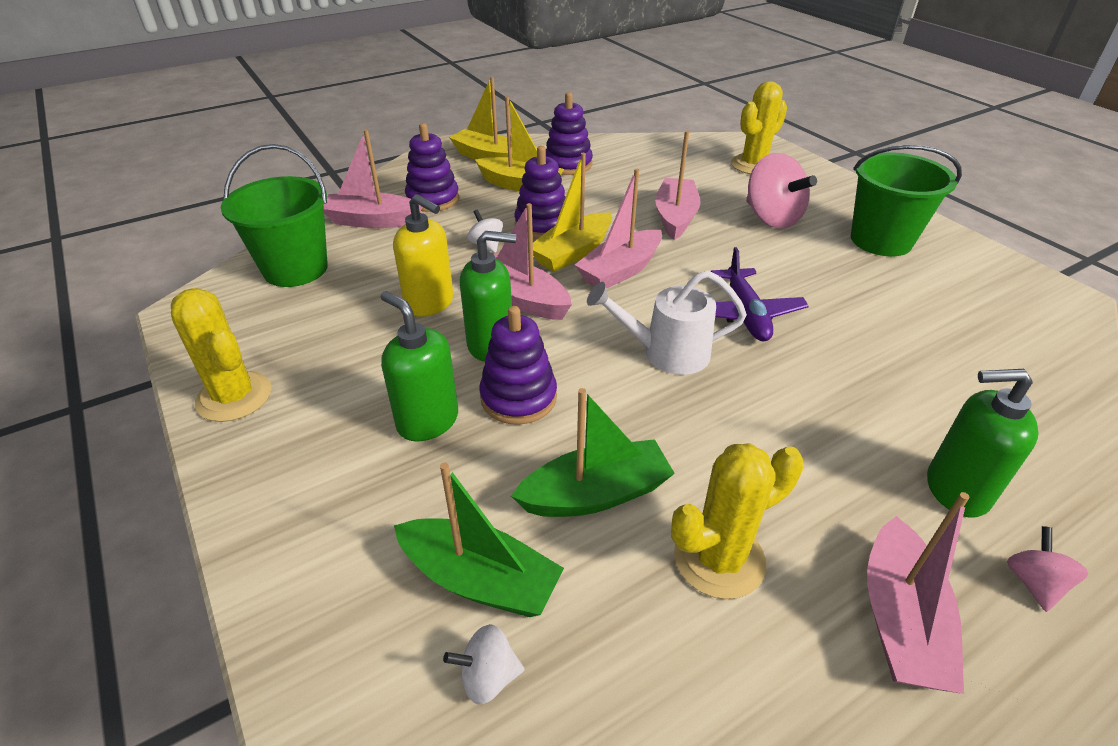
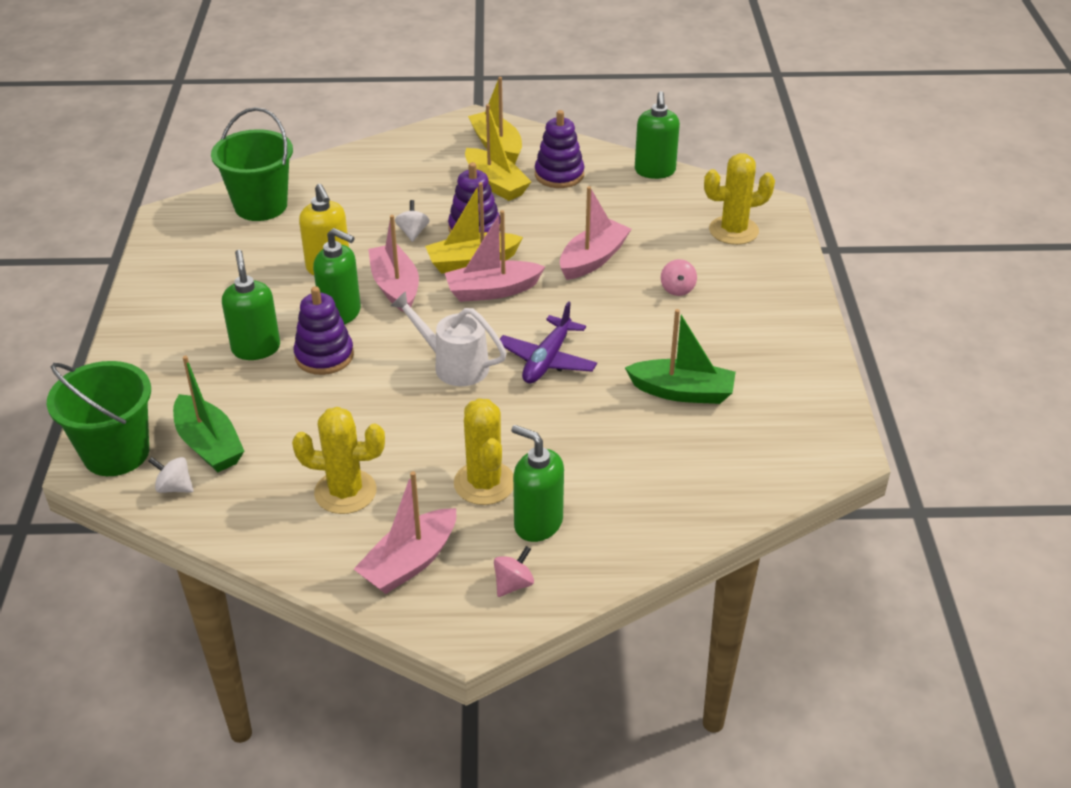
camera: 30 degrees right, 0 degrees up
(234, 397) = (158, 288): yellow cactus -> yellow cactus (484, 483)
(372, 221) = (347, 181): pink boat -> none
(433, 199) = (411, 175): purple stacking toy -> none
(595, 494) = (313, 430): green boat -> green boat (682, 392)
(641, 142) = (655, 171): none -> green soap dispenser
(771, 218) = (677, 289): pink spinning top -> pink spinning top, size x0.50
(881, 240) = (749, 343): green bucket -> green bucket (116, 453)

